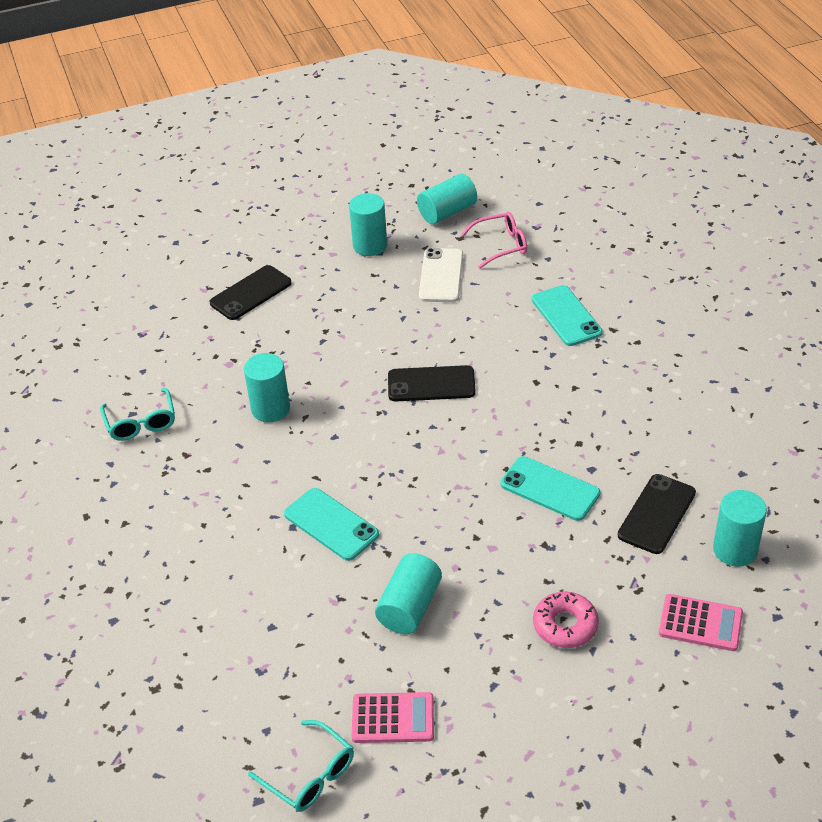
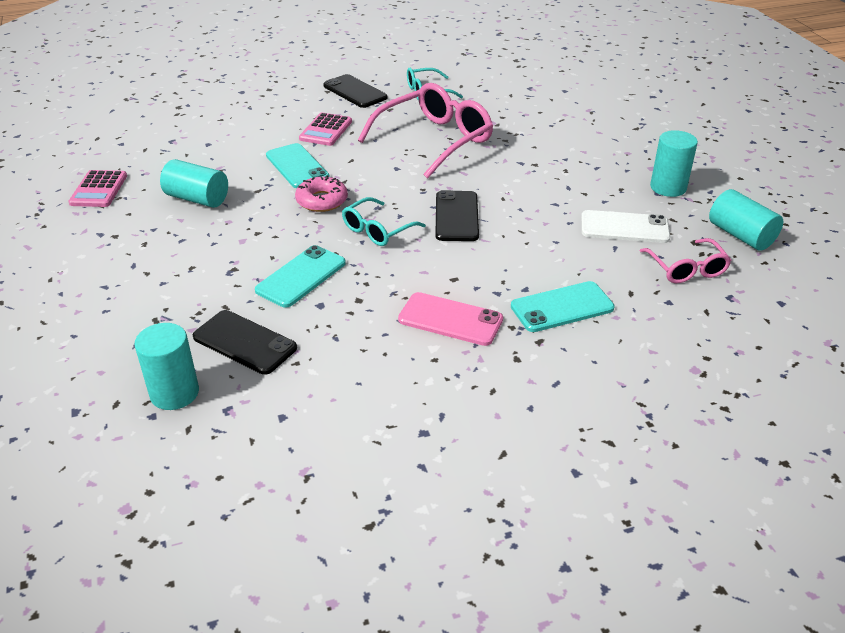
camera: 90 degrees right, 5 degrees down
(251, 293) = (585, 129): black phone -> black phone (355, 92)
(270, 409) = (434, 140): turquoise cylinder -> pink glasses
(310, 775) = (75, 158): turquoise glasses -> turquoise glasses (377, 230)
(331, 524) = (297, 166): turquoise phone -> turquoise phone turned 75 degrees counterclockwise
(565, 625) = (138, 273): pink donut -> pink donut (322, 200)
(595, 381) = (450, 319): none -> pink phone
(700, 623) = (96, 355): pink calculator -> pink calculator (326, 130)

